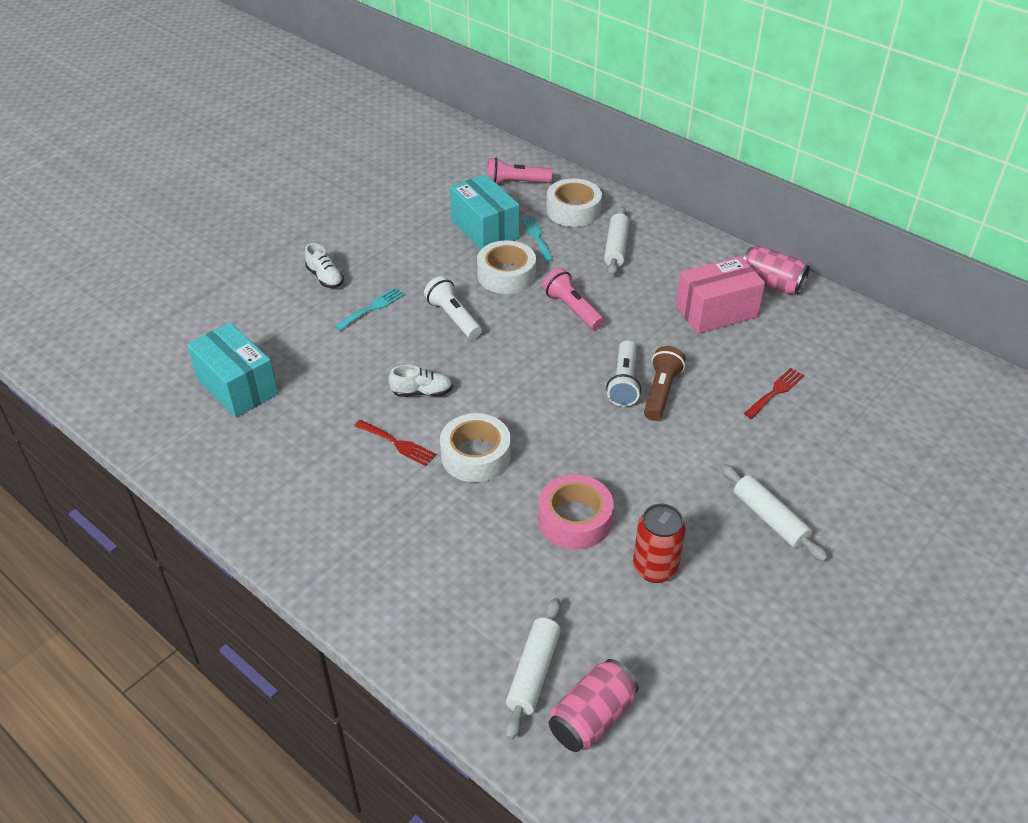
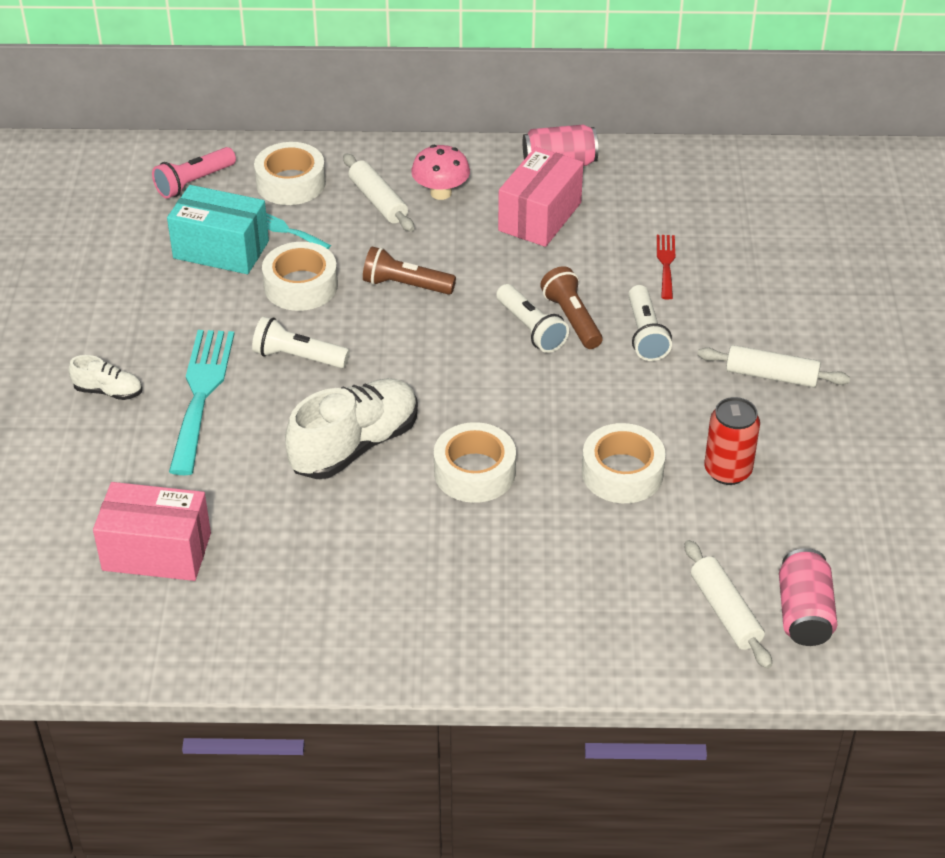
camera: 40 degrees left, 0 degrees up
(237, 387) = (156, 552): turquoise box -> pink box
(372, 308) = (201, 393): turquoise fork -> turquoise fork, size x1.93
(397, 444) = (389, 506): red fork -> none
(422, 392) = (355, 446): white shoe -> white shoe, size x2.05
(572, 309) = (405, 285): pink flashlight -> brown flashlight
(574, 520) = (622, 473): pink tape -> white tape
(664, 263) = (441, 193): none -> pink mushroom
(703, 432) = (645, 334): none -> white flashlight

